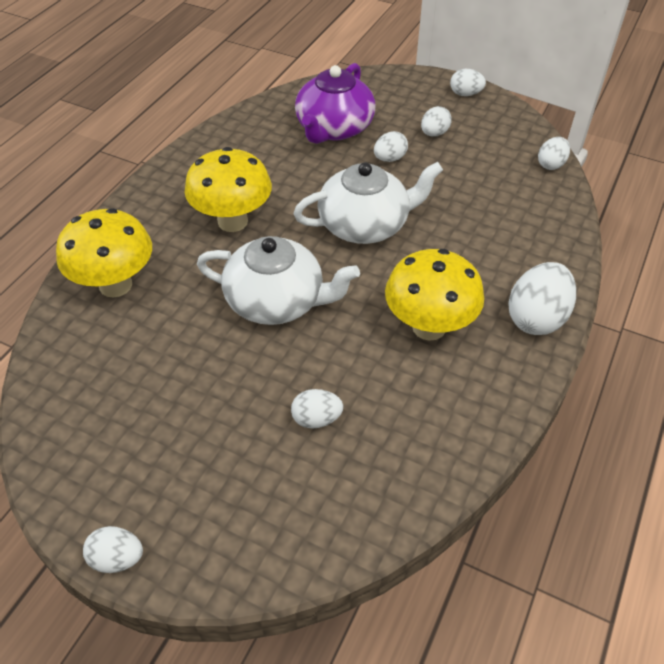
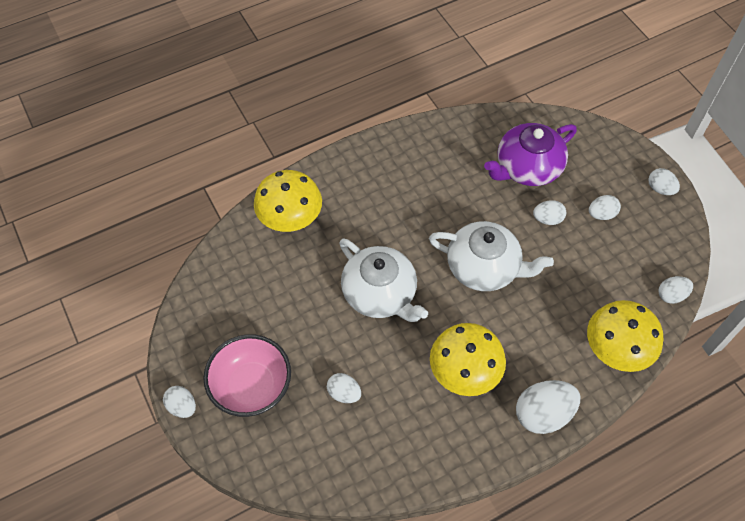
camera: 35 degrees right, 10 degrees up
(196, 479) = (251, 386): none -> pink bowl
(232, 221) = (396, 212): yellow mushroom -> yellow mushroom (614, 352)

